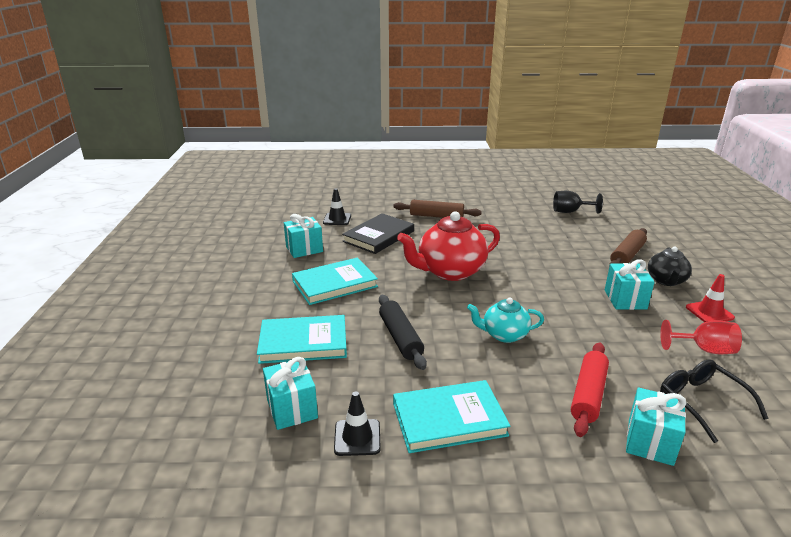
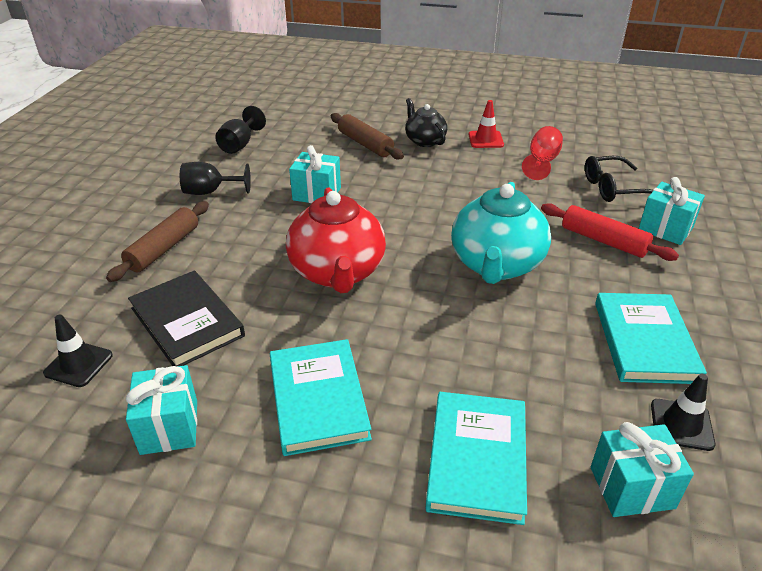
camera: 75 degrees left, 10 degrees up
(400, 338) = (485, 350): black rolling pin -> none
(504, 215) = (210, 192): none -> black goblet
(504, 335) = (496, 265): turquoise teapot -> turquoise teapot, size x1.76
(625, 299) = (450, 172): turquoise gift -> turquoise gift (317, 194)
(666, 281) = (424, 141): black teapot -> black teapot turned 150 degrees counterclockwise

